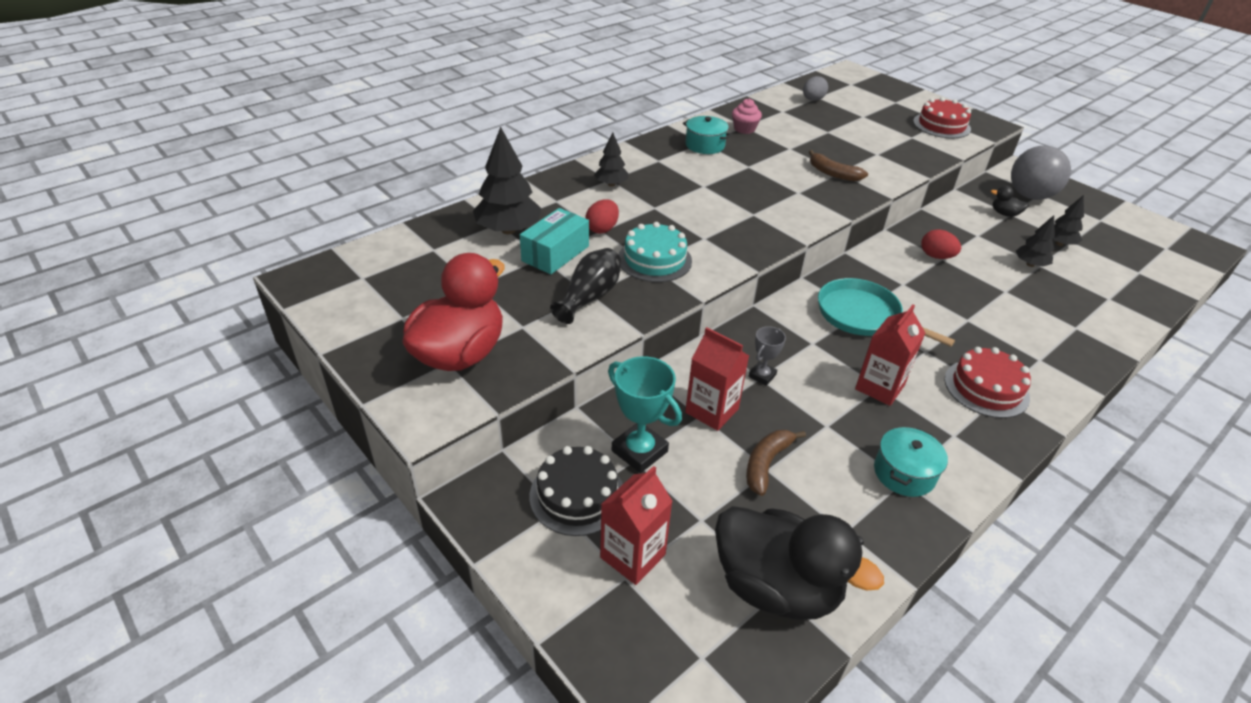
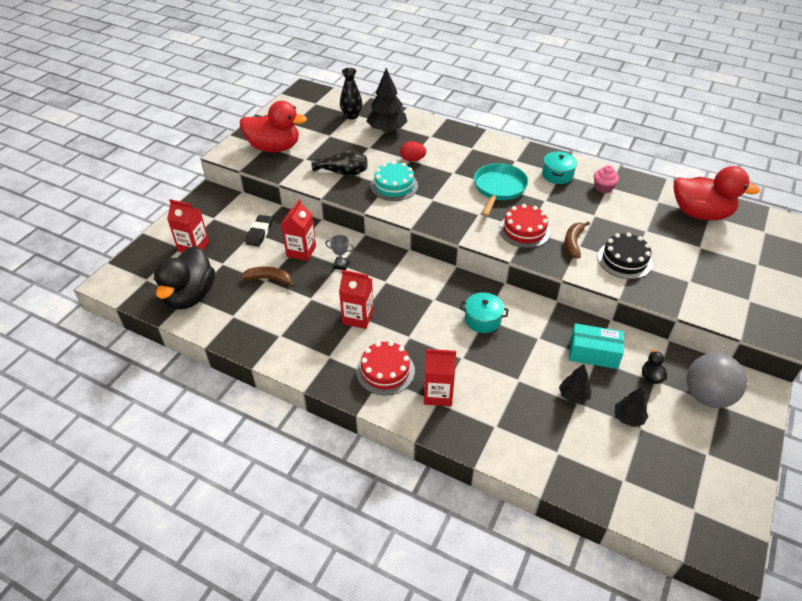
camera: 70 degrees right, 5 degrees up
(439, 251) = (351, 116): none -> black vase
(555, 253) = (375, 151): turquoise box -> turquoise box (593, 353)
(577, 495) = (223, 221): black cake -> black cake (624, 260)
(611, 184) = (466, 150): black tree -> none
(639, 451) = (259, 233): turquoise trophy -> black eraser
(812, 100) = (700, 214): grey egg -> red duck
(862, 316) = (430, 301): turquoise pan -> turquoise pan (499, 188)
(904, 473) = (285, 335): turquoise pot -> turquoise pot (482, 320)
(936, 256) = (538, 334): red egg -> none
(941, 125) = (737, 299): red cake -> red cake (524, 230)
(1027, 355) = (438, 394): none -> red carton

